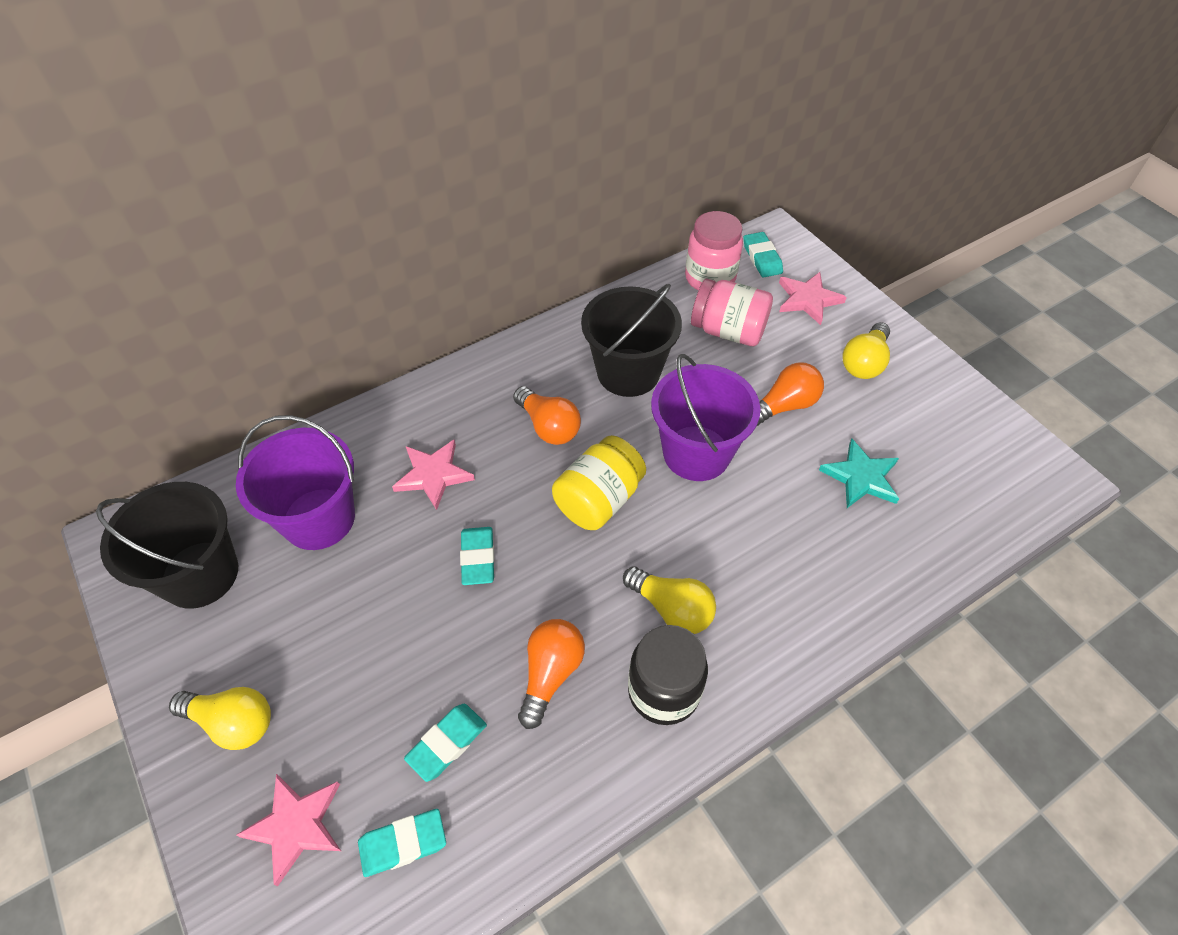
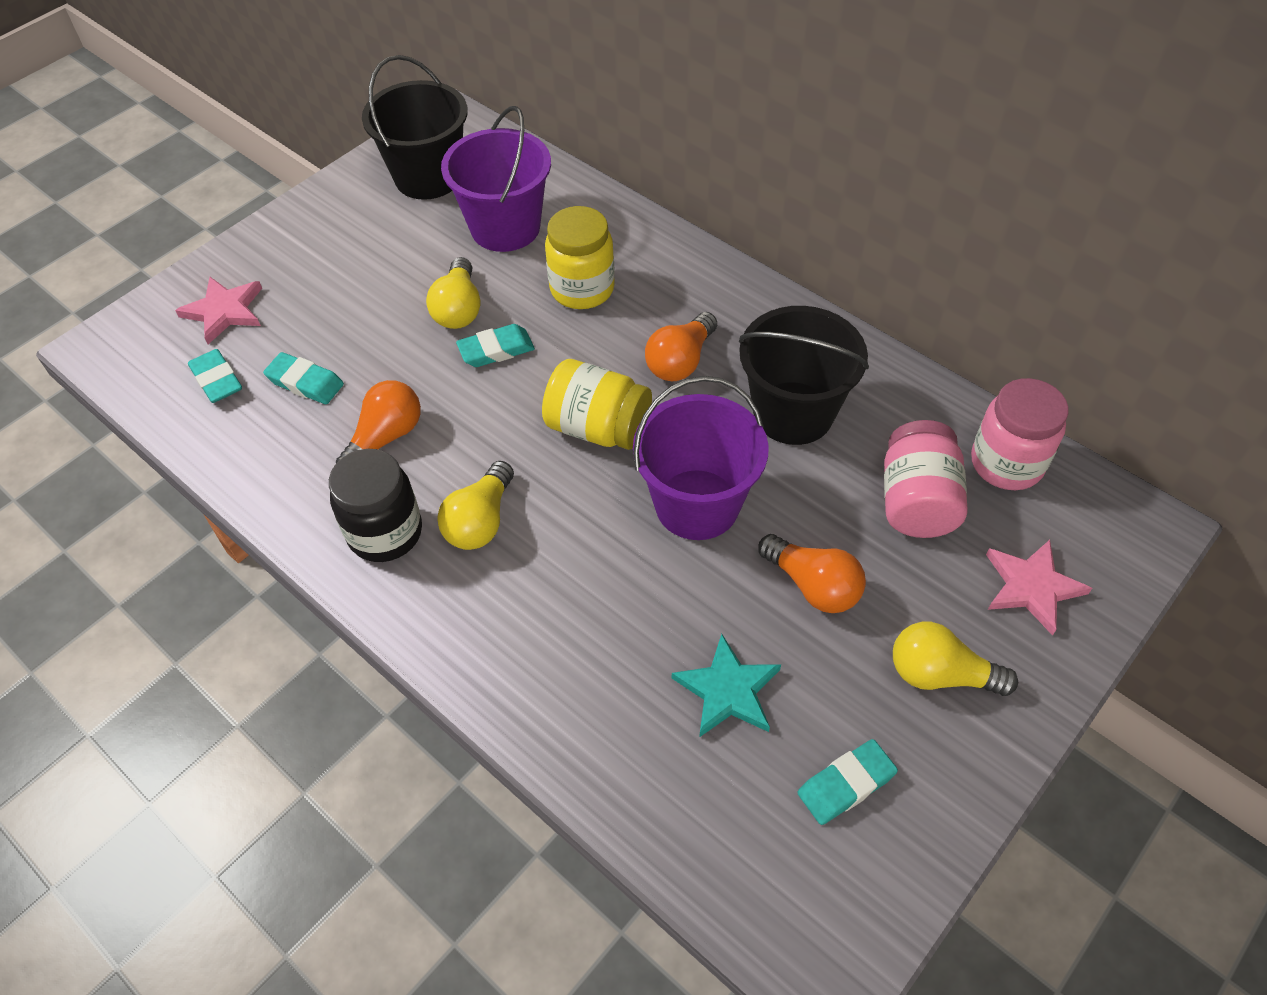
camera: 75 degrees right, 0 degrees up
(233, 722) = (302, 245): yellow light bulb -> yellow light bulb (458, 309)
(433, 475) = (582, 289): pink star -> yellow jar
(550, 674) = (385, 438): orange light bulb -> orange light bulb turned 60 degrees counterclockwise
(762, 258) = (1086, 517): turquoise eraser -> turquoise eraser (846, 784)

